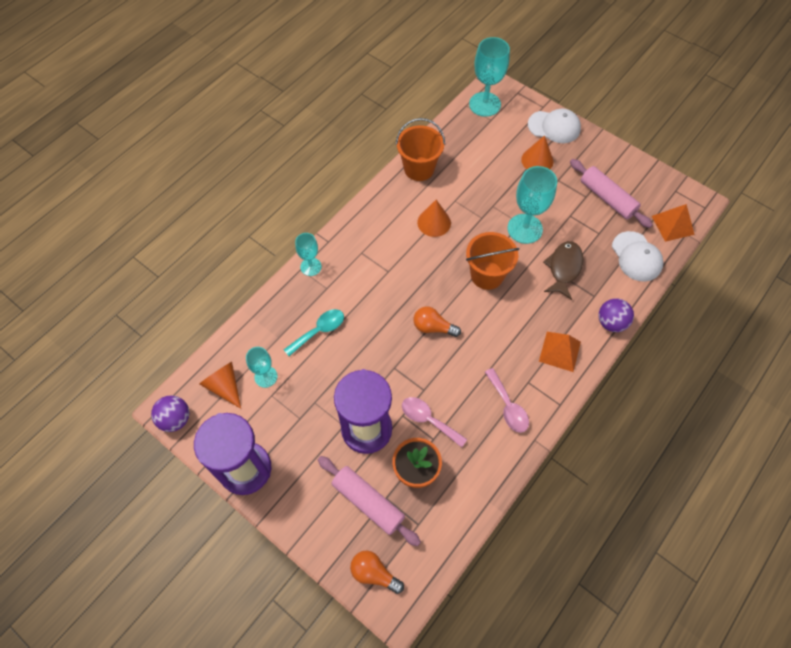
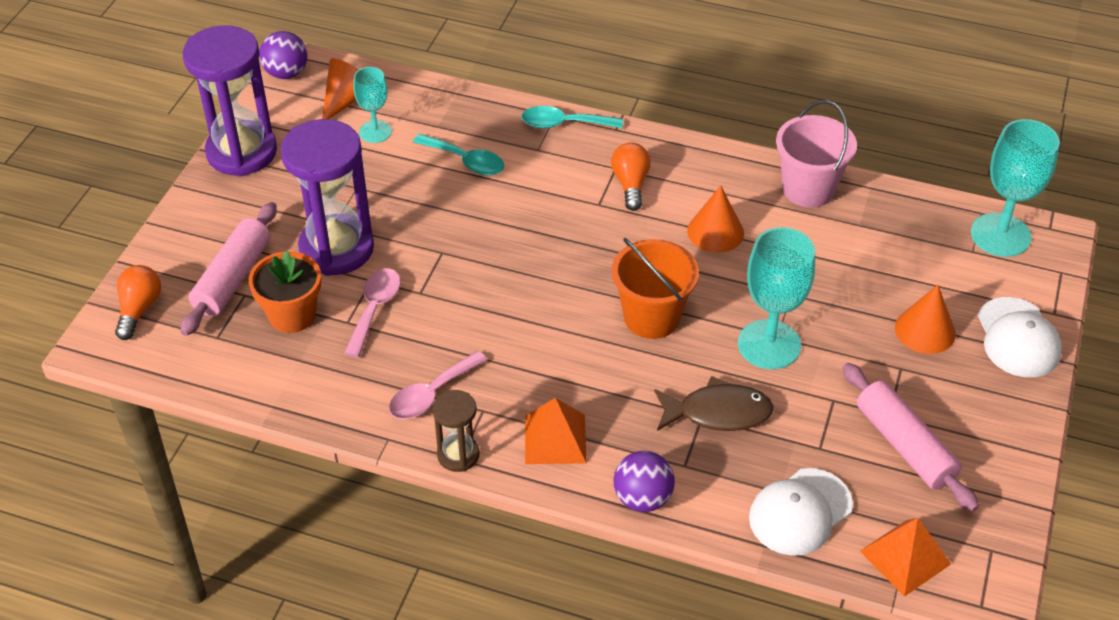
camera: 70 degrees right, 15 degrees down
(311, 267) = (564, 124): turquoise goblet -> turquoise spoon
(419, 169) = (808, 189): orange bucket -> pink bucket
(433, 327) = (527, 277): orange light bulb -> orange light bulb (630, 184)
(557, 405) = (458, 455): none -> brown hourglass
(607, 198) = (904, 445): pink rolling pin -> pink rolling pin turned 60 degrees counterclockwise

